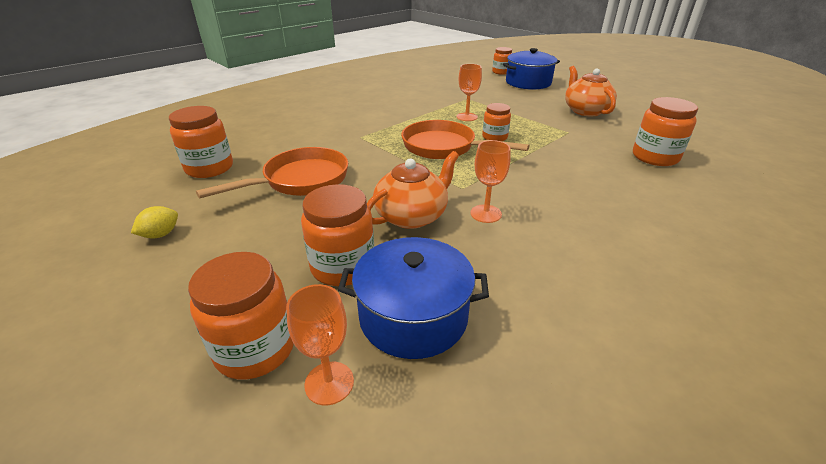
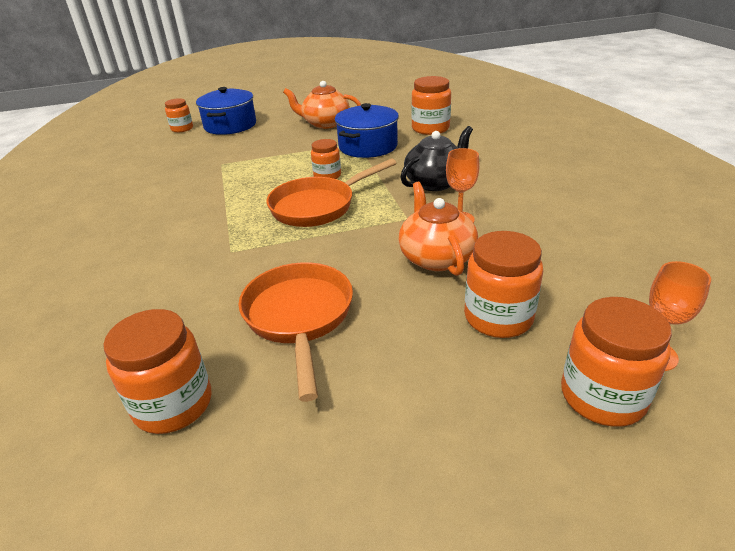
camera: 60 degrees left, 0 degrees up
(161, 234) = (338, 473): yellow lemon -> none
(413, 316) = (584, 292): blue pot -> blue pot (368, 146)
(467, 117) = (265, 176): orange goblet -> none
(542, 186) = (435, 182): none -> black teapot

